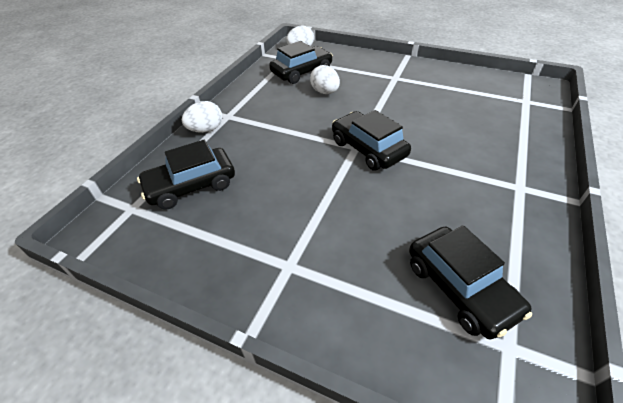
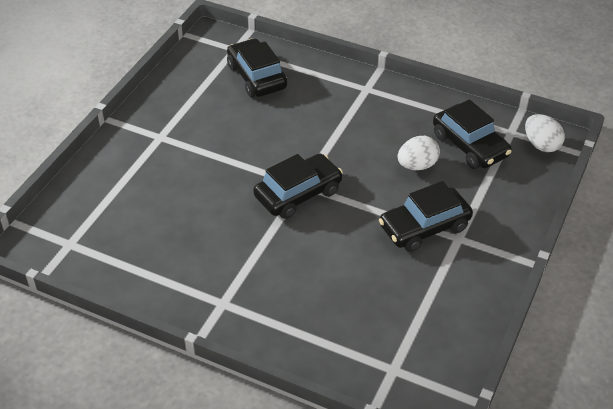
camera: 90 degrees right, 0 degrees up
(206, 130) = (341, 76): white egg -> none
(460, 288) = (120, 228): black car -> black car (424, 227)

